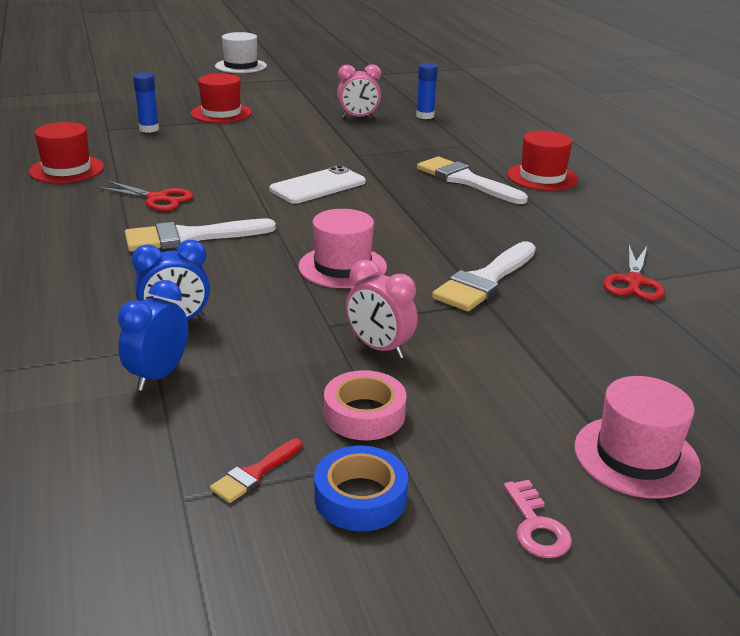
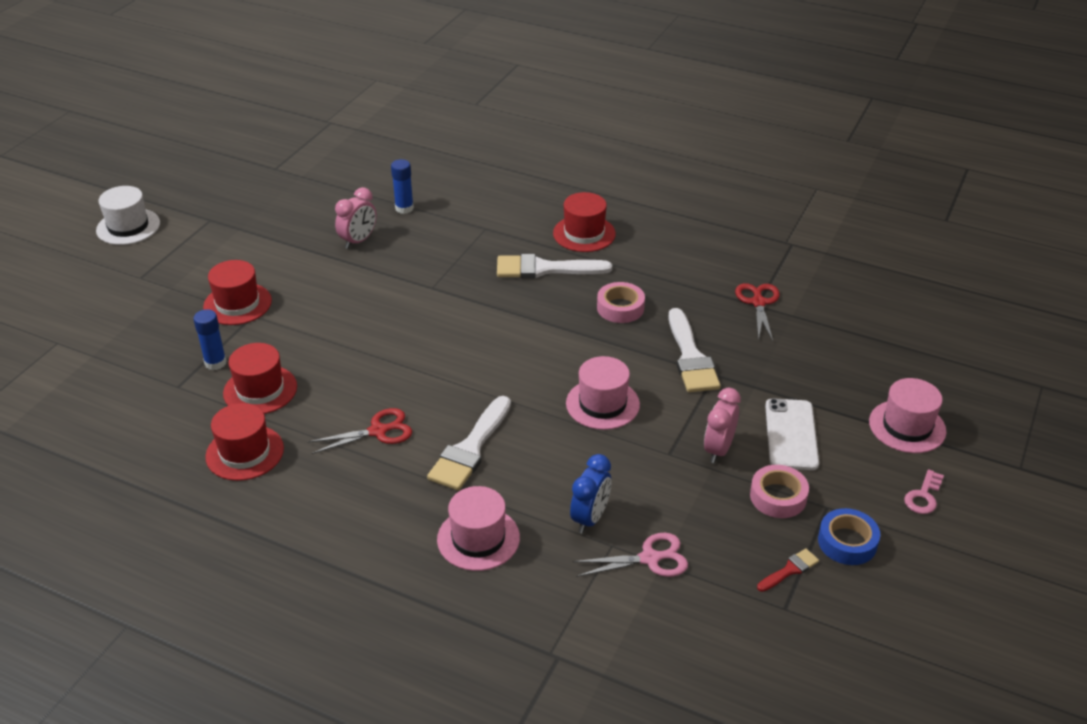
camera: 45 degrees left, 10 degrees up
(79, 283) = (478, 538): none -> pink hat
(142, 150) = (260, 390): none -> red hat
(158, 375) = (649, 558): blue clock -> pink scissors
(254, 473) = (790, 570): red brush -> red brush turned 120 degrees counterclockwise
(318, 186) = (462, 340): white phone -> white phone (791, 434)
(379, 348) = (718, 449): pink clock -> pink clock turned 120 degrees clockwise
(483, 225) = (620, 308): none -> pink tape
(536, 526) = (923, 496): pink key -> pink key turned 90 degrees clockwise
(634, 282) = (758, 303): red scissors -> red scissors turned 150 degrees counterclockwise

